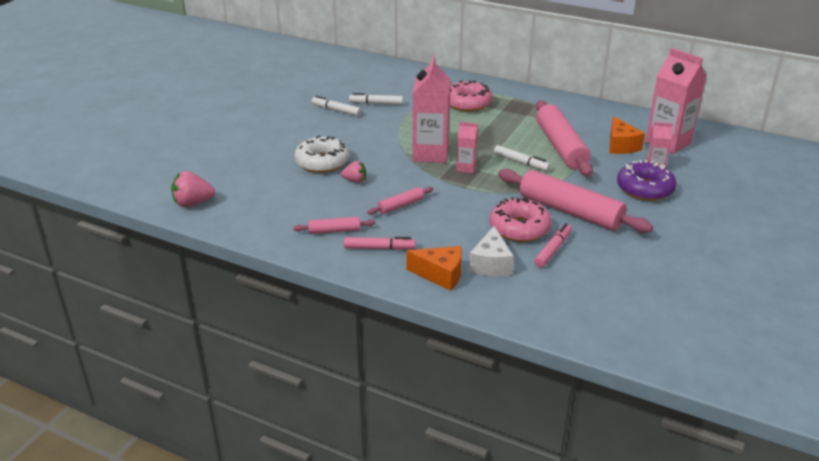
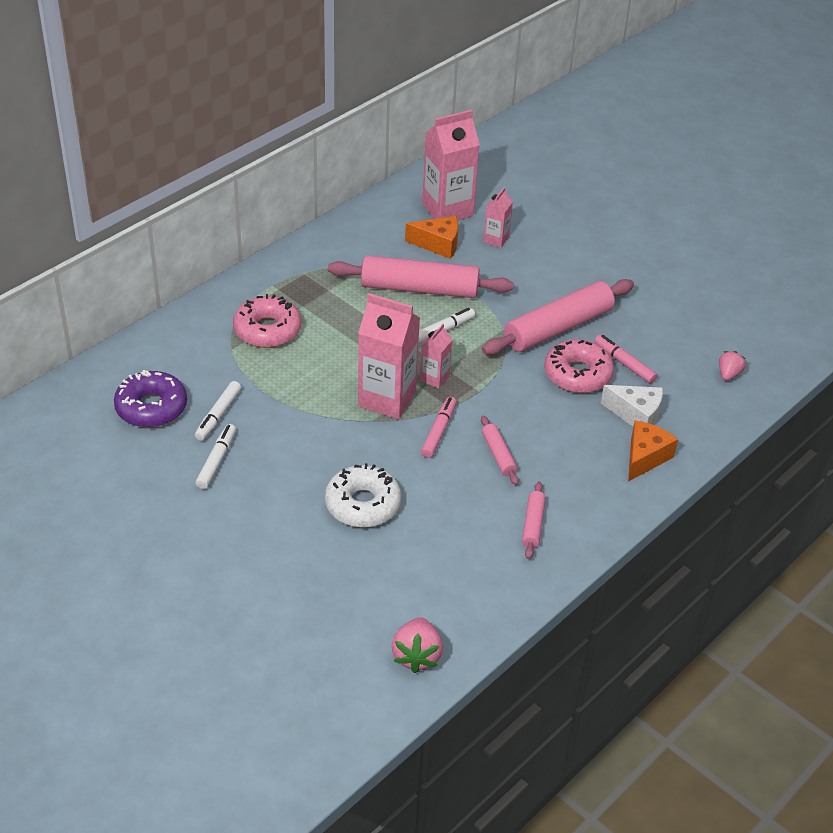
camera: 75 degrees left, 10 degrees up
(336, 110) = (217, 461): white marker -> white marker turned 150 degrees clockwise
(355, 181) = (424, 483): pink strawberry -> pink strawberry (728, 374)
(379, 248) = (581, 494): pink marker -> pink marker (439, 431)
(645, 189) = (534, 262): purple donut -> purple donut (151, 407)

